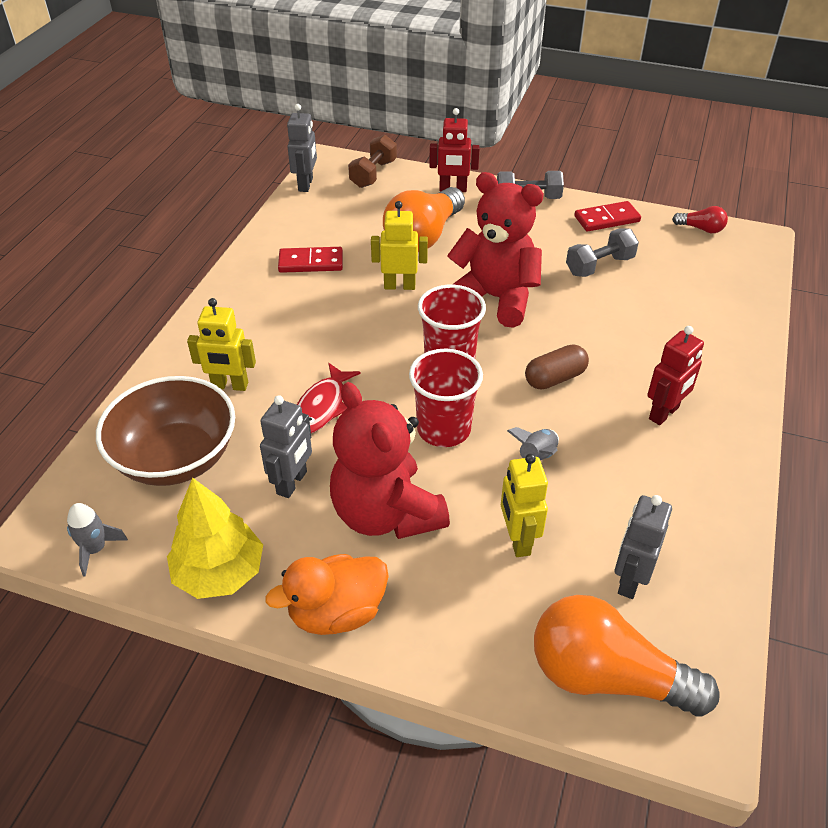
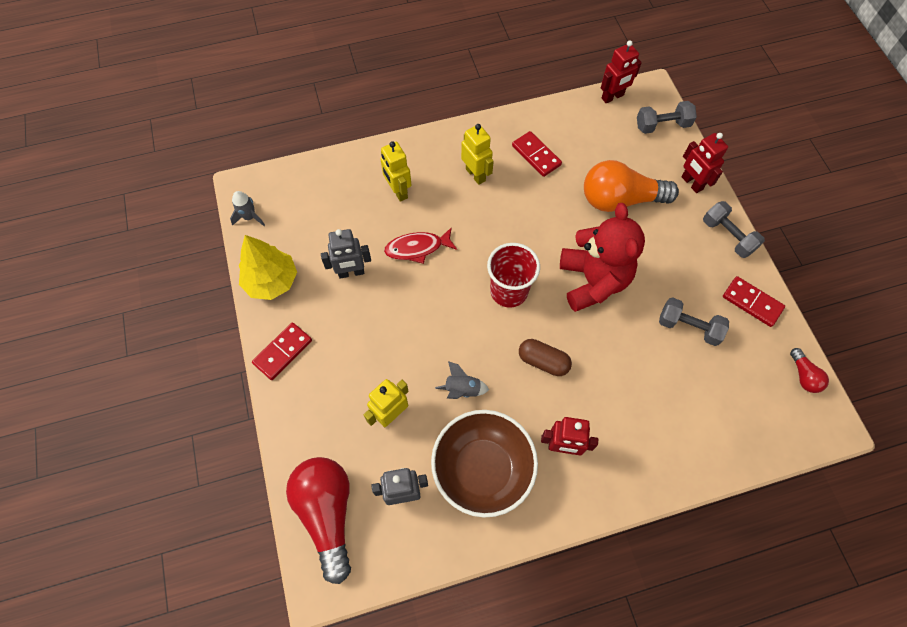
camera: 55 degrees right, 20 degrees up
(176, 458) = (329, 206): brown bowl -> brown bowl (482, 469)
(306, 184) = (612, 97): grey robot -> red robot
(337, 612) = (283, 352): orange duck -> red domino
(373, 174) = (662, 125): brown dumbbell -> grey dumbbell
(386, 513) = (362, 333): red teddy bear -> none
(399, 286) = (557, 218): yellow robot -> yellow robot (475, 174)
(444, 429) = (448, 323): red cup -> none
(606, 676) = (328, 513): orange light bulb -> red light bulb

